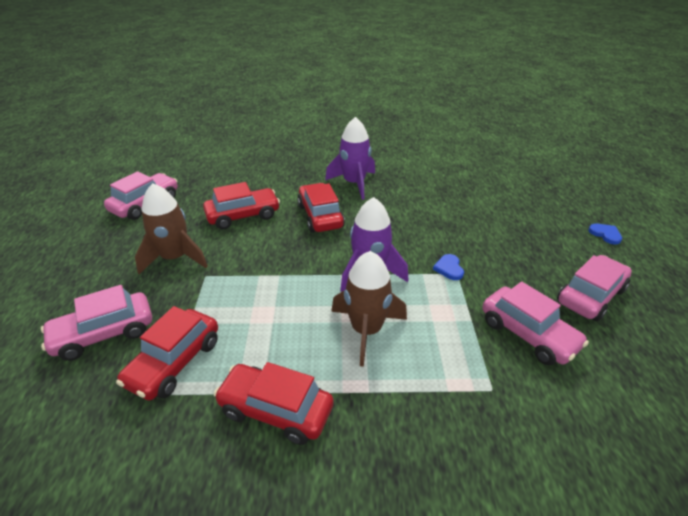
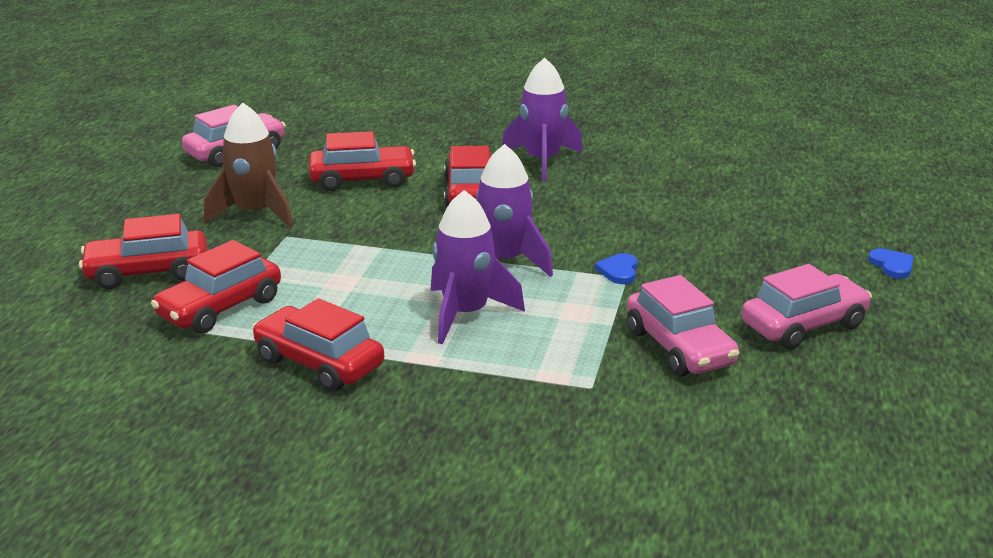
camera: 15 degrees right, 10 degrees down
(104, 334) = (148, 272): pink car -> red car
(366, 330) = (466, 314): brown rocket -> purple rocket

